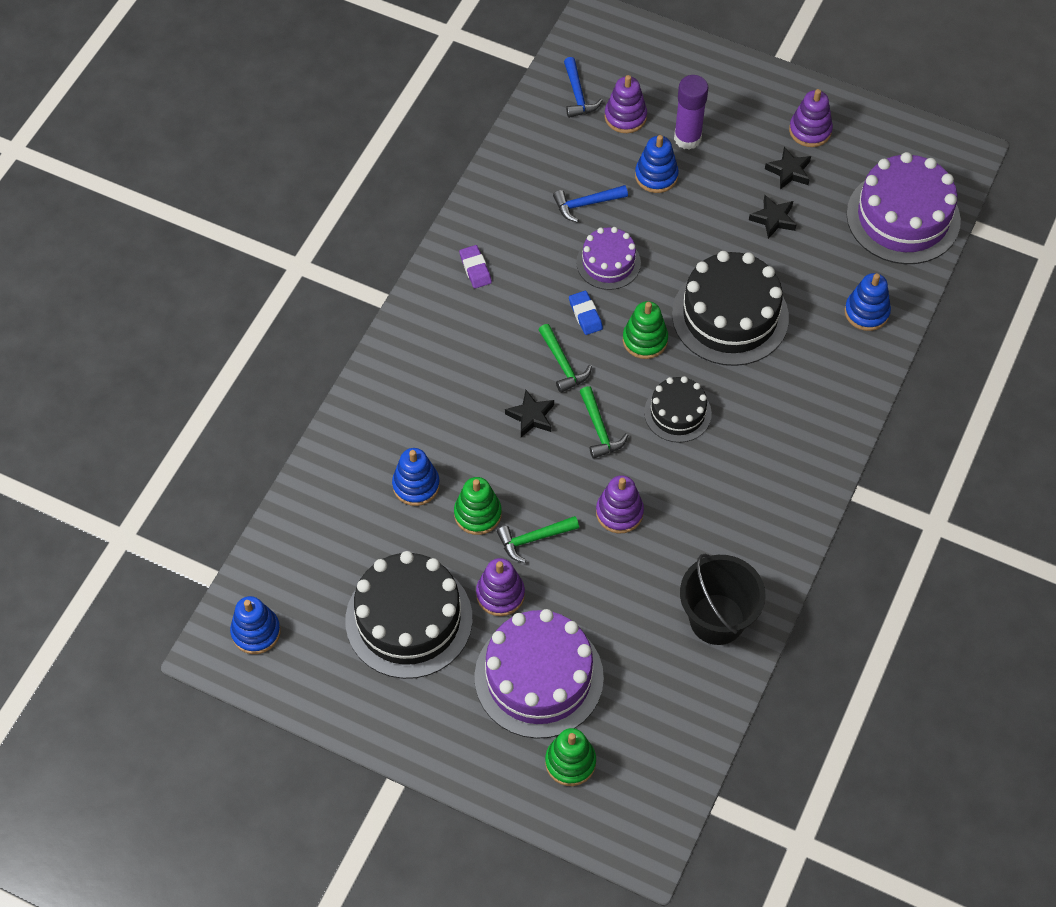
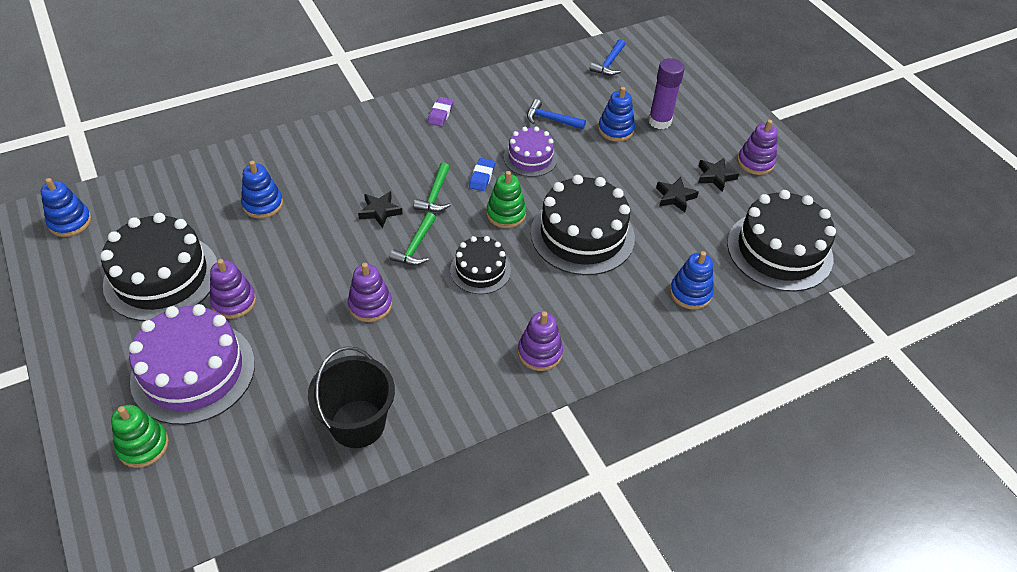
camera: 35 degrees right, 10 degrees down
(477, 514) = (279, 245): green stacking toy -> none
(533, 539) = (295, 283): green hammer -> none
(625, 117) = (628, 89): purple stacking toy -> purple stacking toy (540, 352)
(903, 217) = (779, 250): purple cake -> black cake

